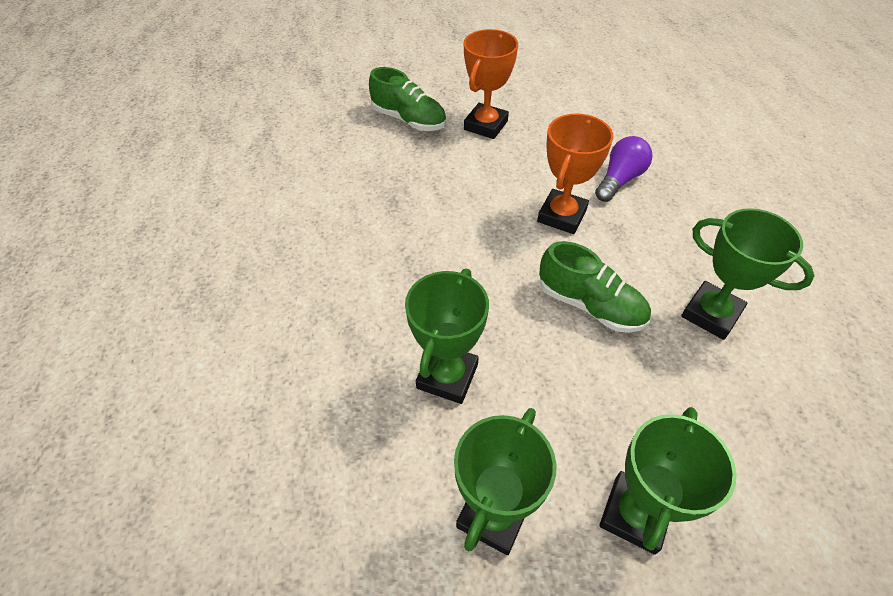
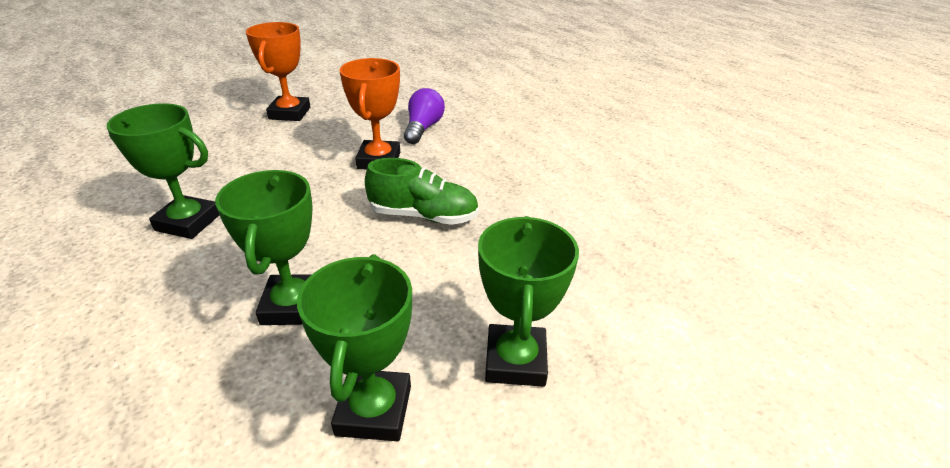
camera: 25 degrees left, 15 degrees down
(409, 120) = (209, 121): green shoe -> none
(711, 314) = (529, 198): green trophy -> green trophy (188, 222)

